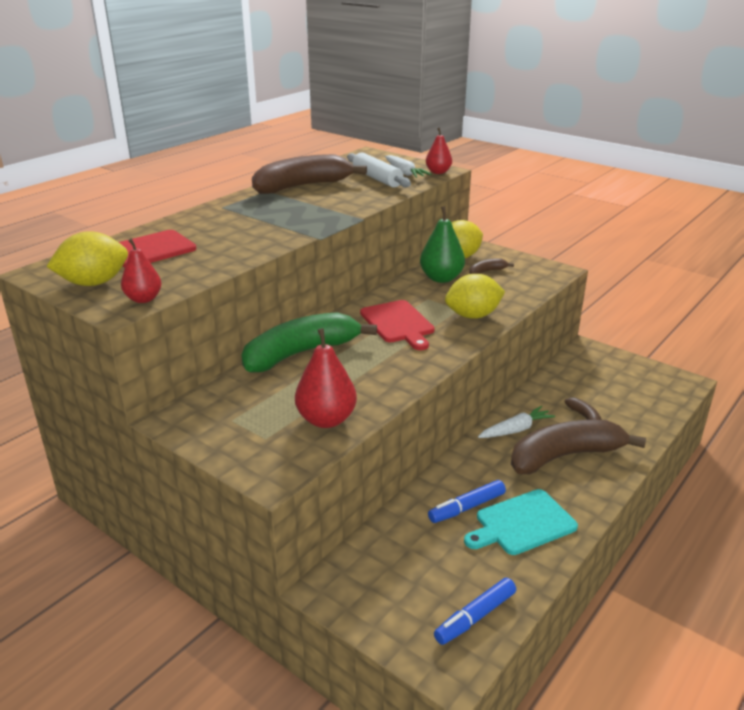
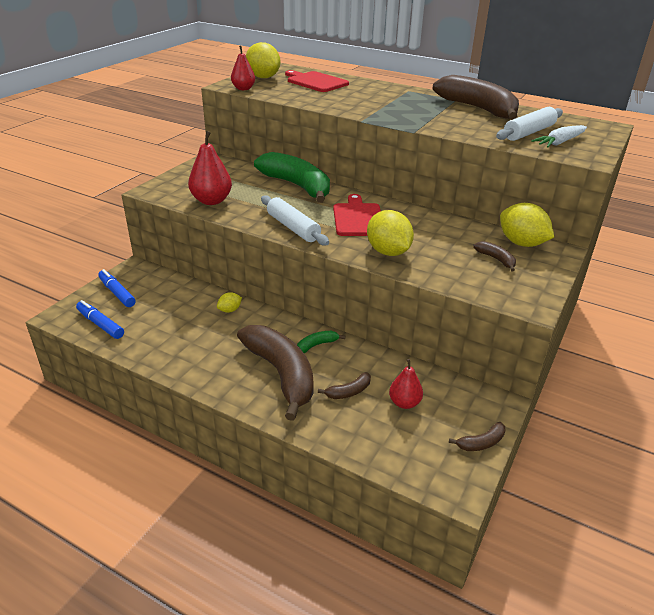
camera: 80 degrees right, 5 degrees up
(398, 323) = (358, 218): red cutting board -> red cutting board turned 120 degrees clockwise
(415, 363) = (293, 228): none -> white rolling pin
(438, 172) = (580, 157): red pear -> red pear (404, 403)
(441, 278) = (461, 235): green pear -> none
(448, 489) = (230, 310): none -> yellow lemon
(466, 507) = (209, 319): blue marker -> blue marker (117, 293)
(515, 430) = (316, 345): white carrot -> green banana
(522, 523) = (190, 346): turquoise cutting board -> none
(633, 363) = (481, 443): none -> brown banana

